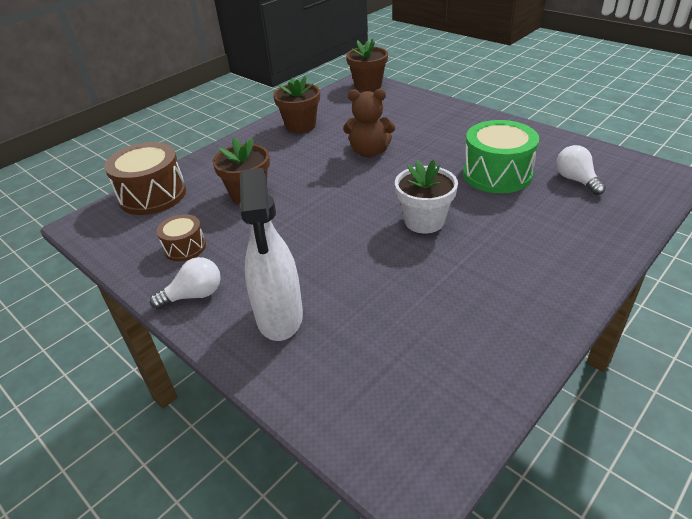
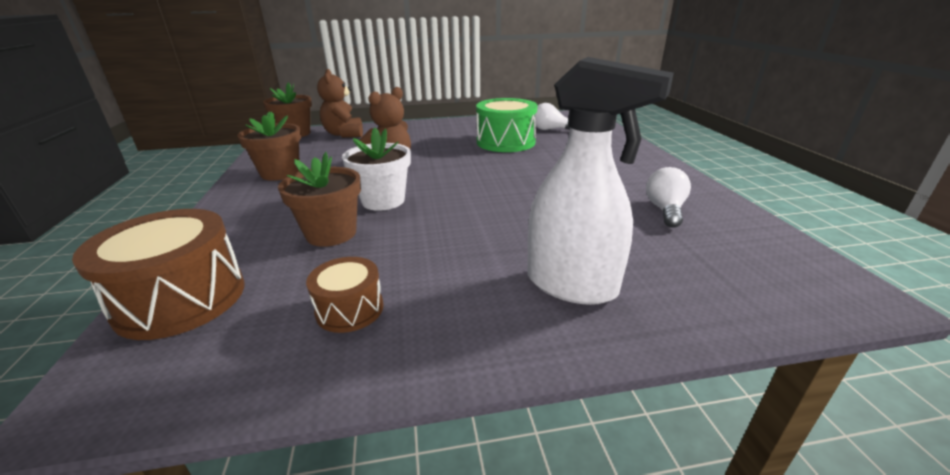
camera: 55 degrees left, 10 degrees down
(194, 295) = (460, 334): white light bulb -> white light bulb (665, 210)
(396, 101) = (344, 134): none -> brown teddy bear
(424, 221) = (521, 178): white flower pot -> white flower pot (383, 201)

